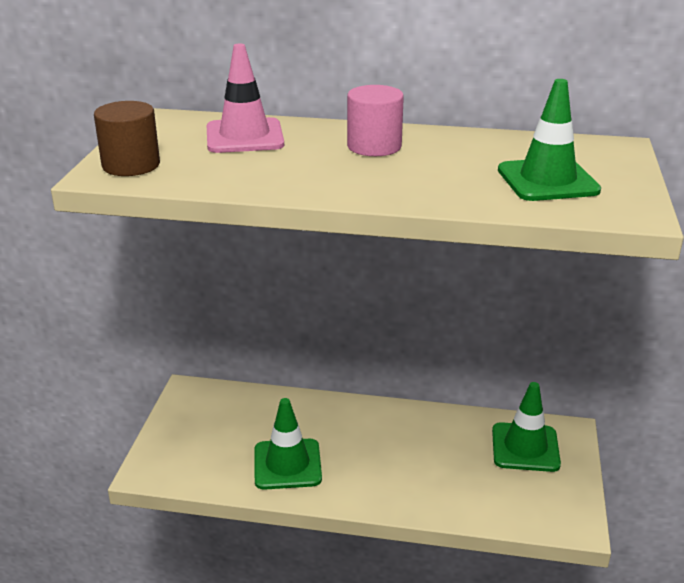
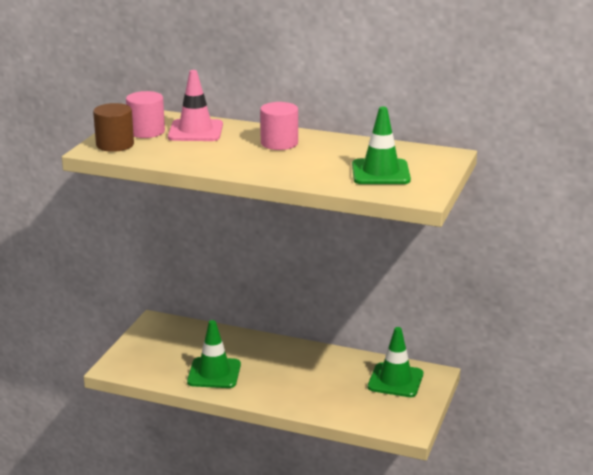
camera: 10 degrees right, 5 degrees down
(172, 142) = (146, 131): none -> pink cylinder

